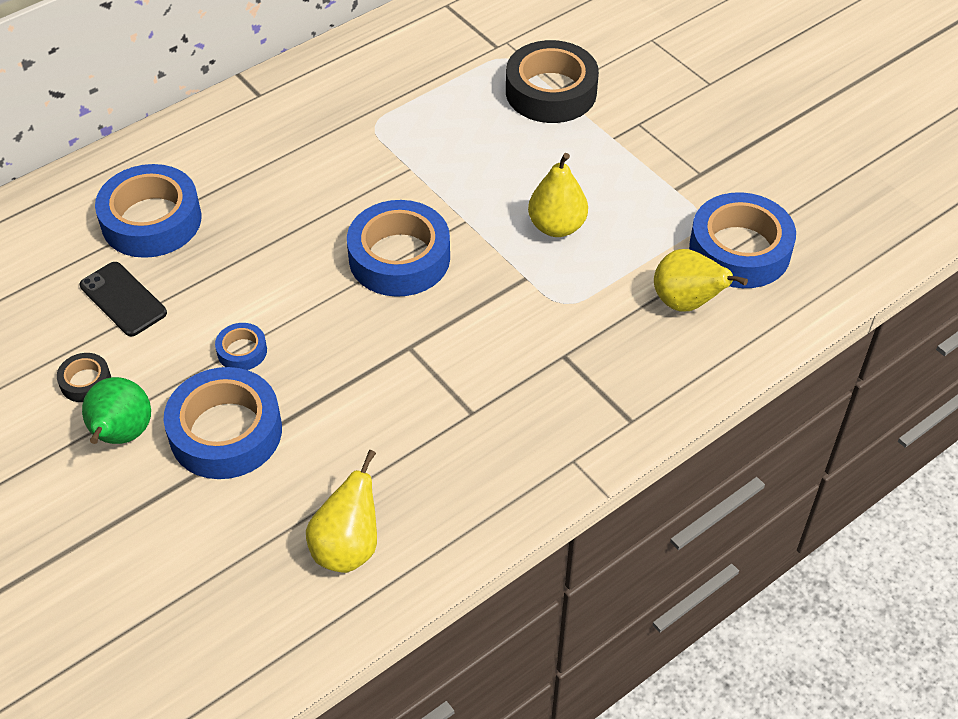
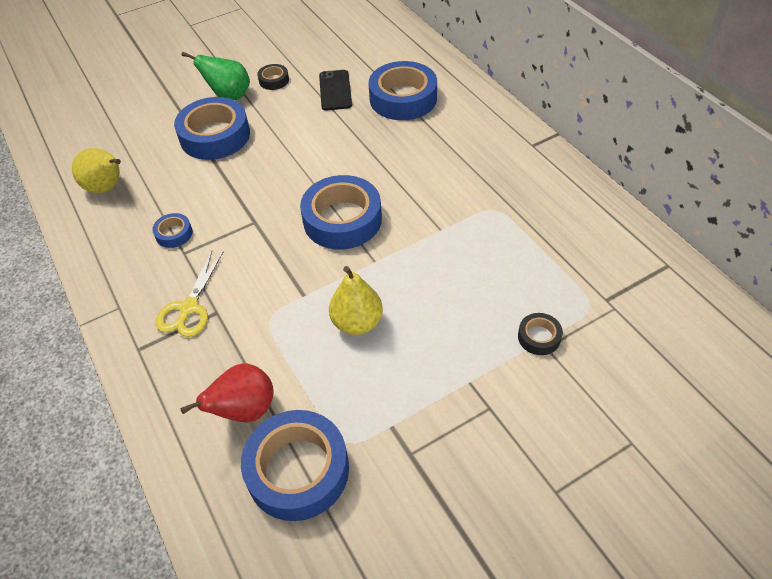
camera: 100 degrees right, 0 degrees up
(123, 299) = (335, 90): black phone -> black phone turned 60 degrees counterclockwise
(242, 351) = (277, 141): blue tape -> blue tape (174, 234)
(551, 91) = (539, 337): black tape -> black tape, size x0.46
(562, 384) = (189, 308): none -> yellow scissors
(686, 303) = (244, 410): yellow pear -> red pear

